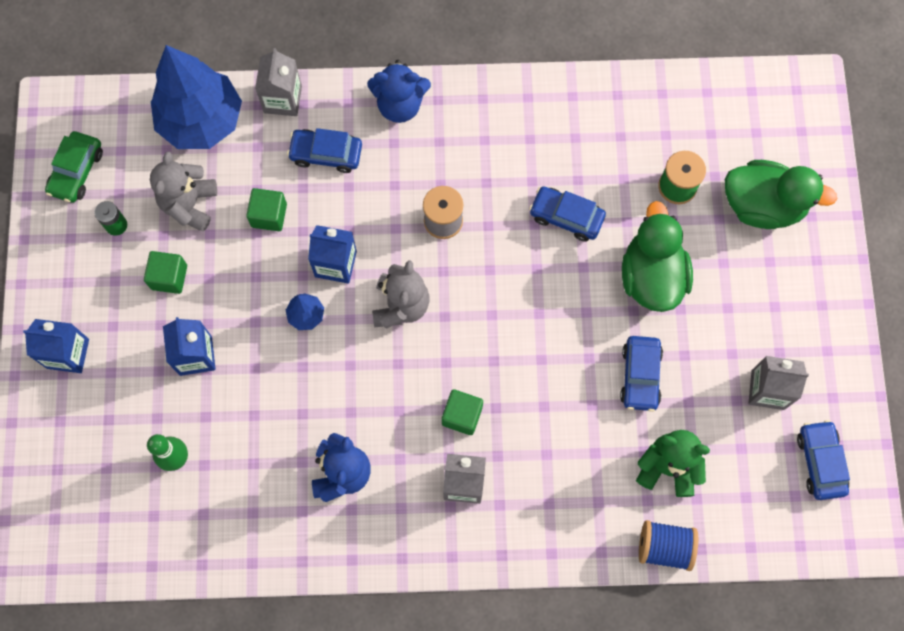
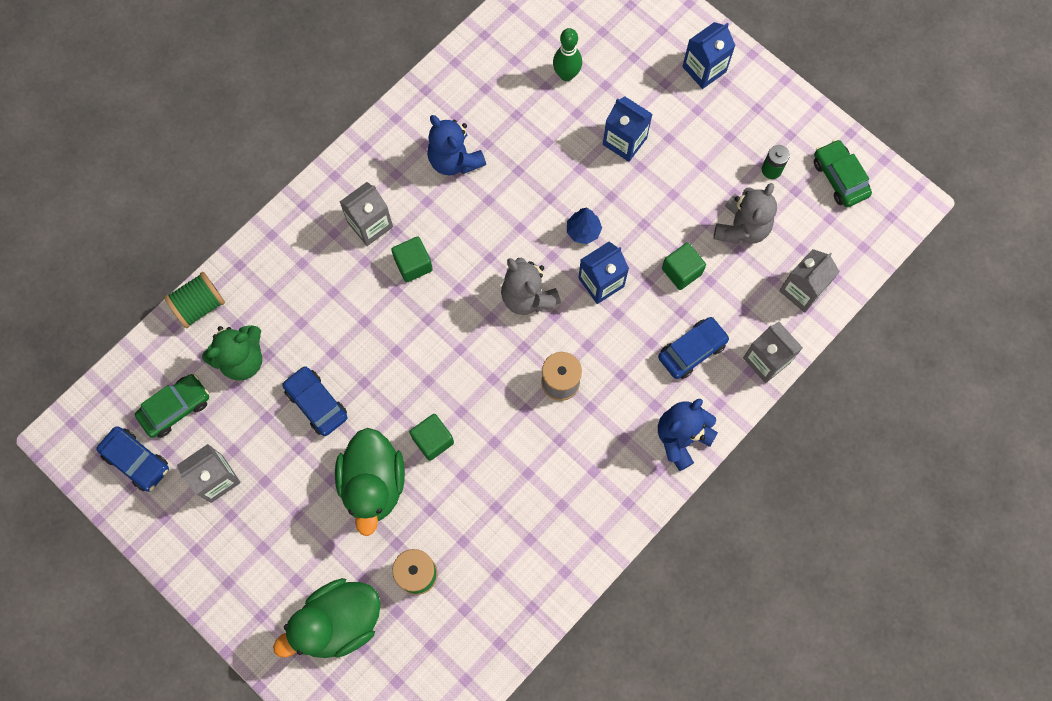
camera: 135 degrees right, 0 degrees up
(169, 277) = (698, 171): green cube -> green cube (433, 440)
(189, 204) = (741, 228): grey teddy bear -> grey teddy bear turned 60 degrees clockwise
(201, 121) = (802, 290): blue tree -> grey carton
(566, 217) = (476, 470): blue car -> none
(651, 276) = (373, 484): green duck -> green duck turned 45 degrees clockwise
(664, 547) = (199, 305): blue spool -> green spool
(754, 476) = (175, 408): none -> green car

